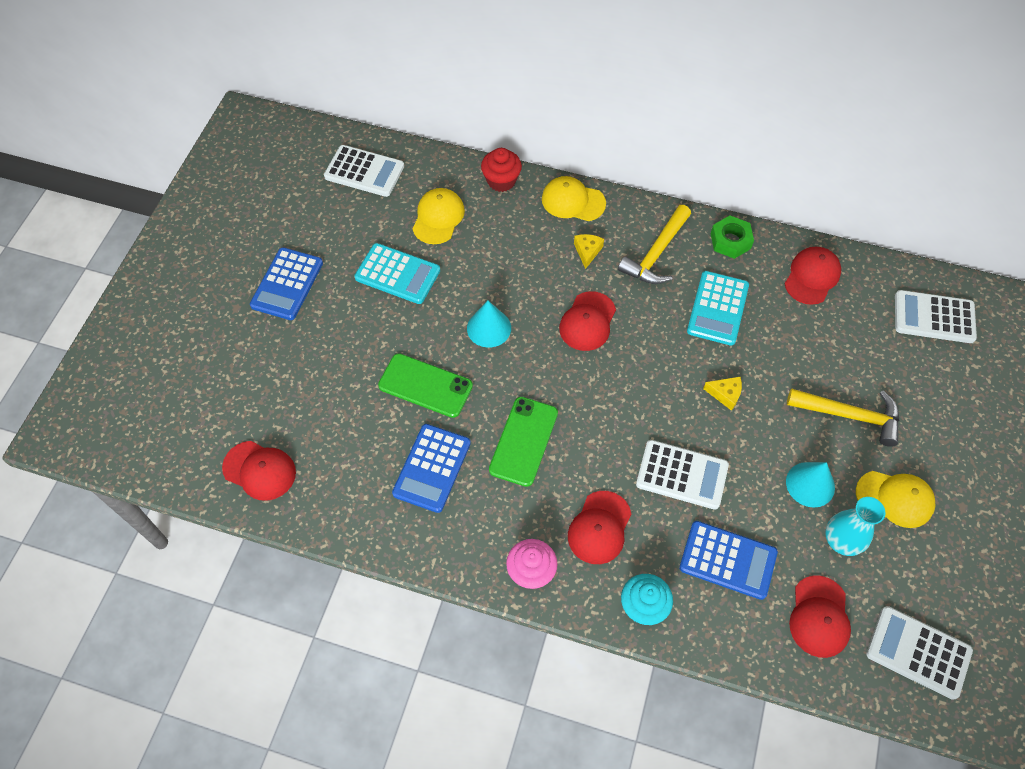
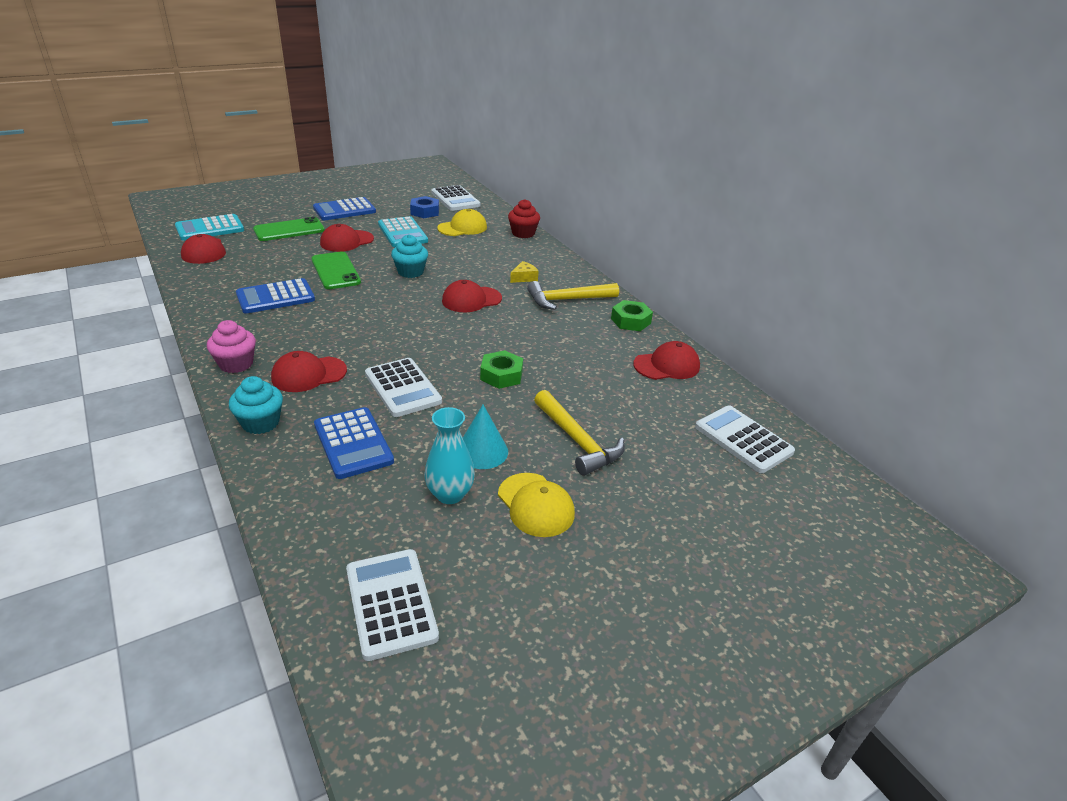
camera: 40 degrees right, 25 degrees down
(367, 220) = (425, 212): none -> blue nut
(489, 328) = (410, 272): turquoise cone -> turquoise cupcake
(523, 441) = (341, 317): green phone -> green phone (289, 230)
(573, 201) = (552, 258): yellow cap -> none
(717, 308) = (567, 340): turquoise calculator -> turquoise calculator (210, 228)
(725, 394) = (501, 375): yellow cheese -> green nut
(819, 617) = (357, 518): red cap -> red cap (346, 241)

